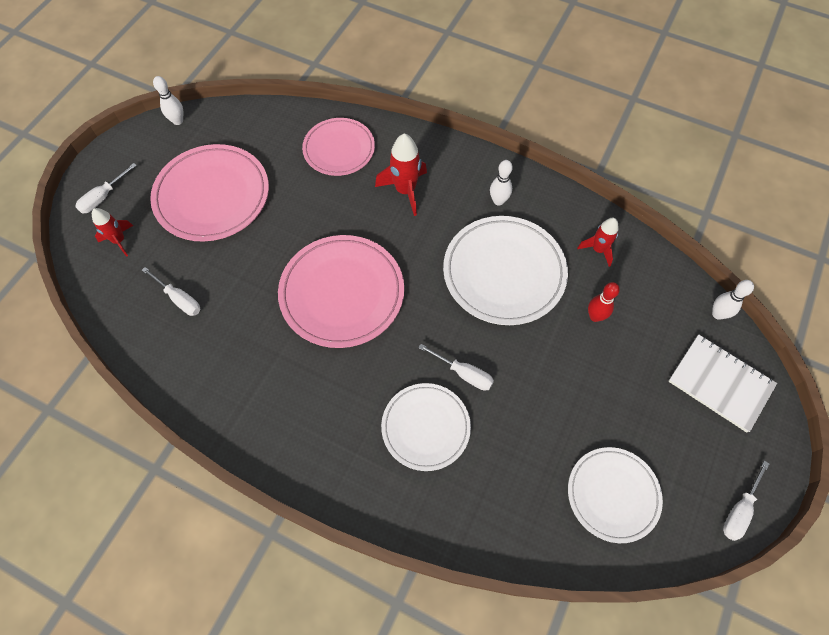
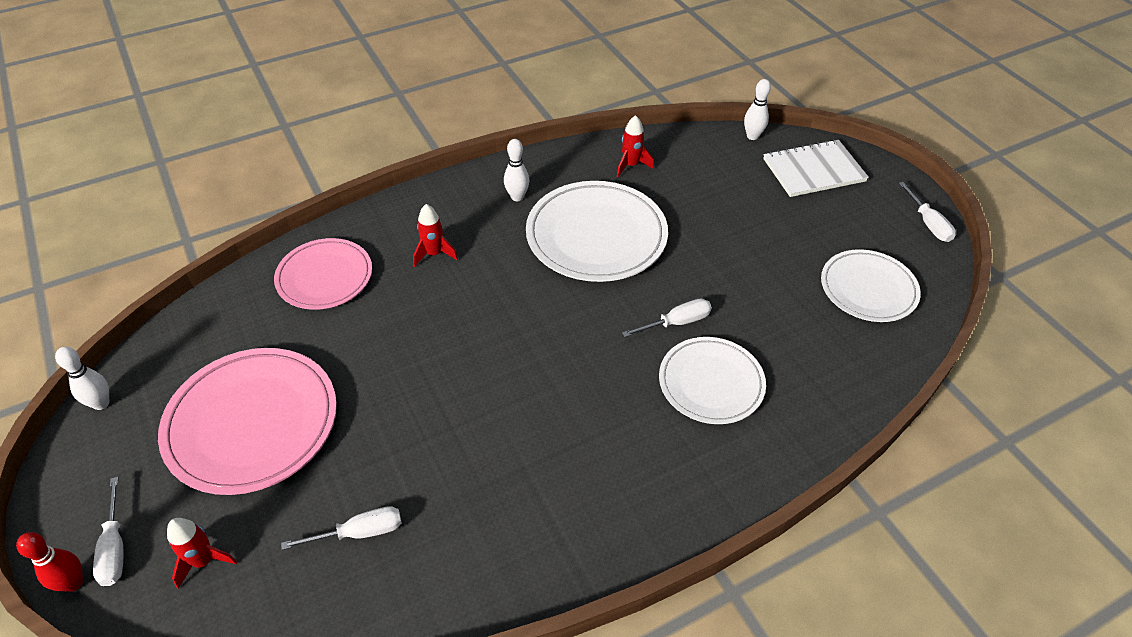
camera: 55 degrees left, 15 degrees down
(342, 293) = (502, 369): pink plate -> none
(405, 191) = (434, 254): red rocket -> red rocket, size x0.64
(595, 316) = (693, 204): red bowling pin -> red bowling pin (73, 583)

